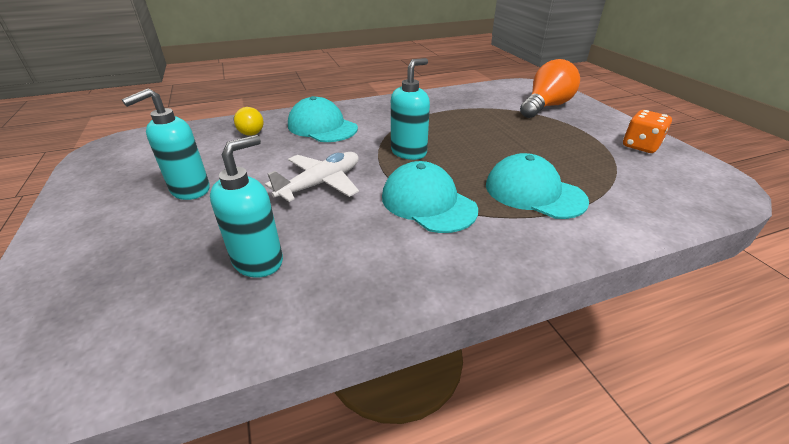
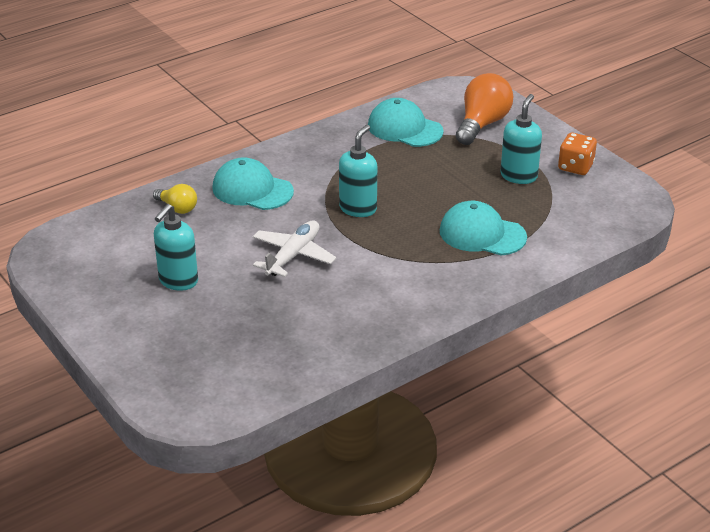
camera: 15 degrees left, 0 degrees up
(258, 261) = (287, 326): turquoise soap dispenser -> turquoise soap dispenser (519, 176)
(428, 203) = (395, 258): turquoise cap -> turquoise cap (404, 128)

